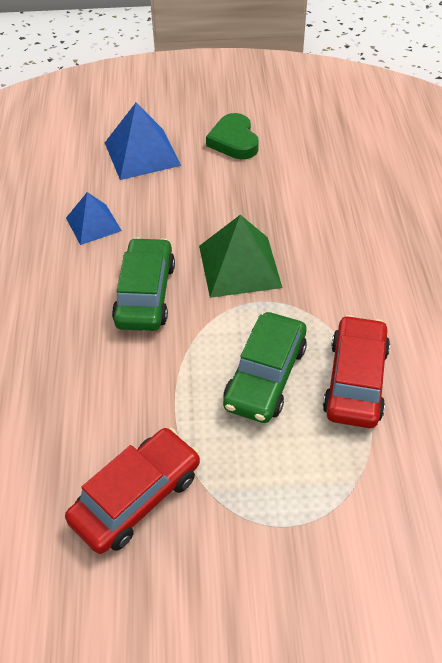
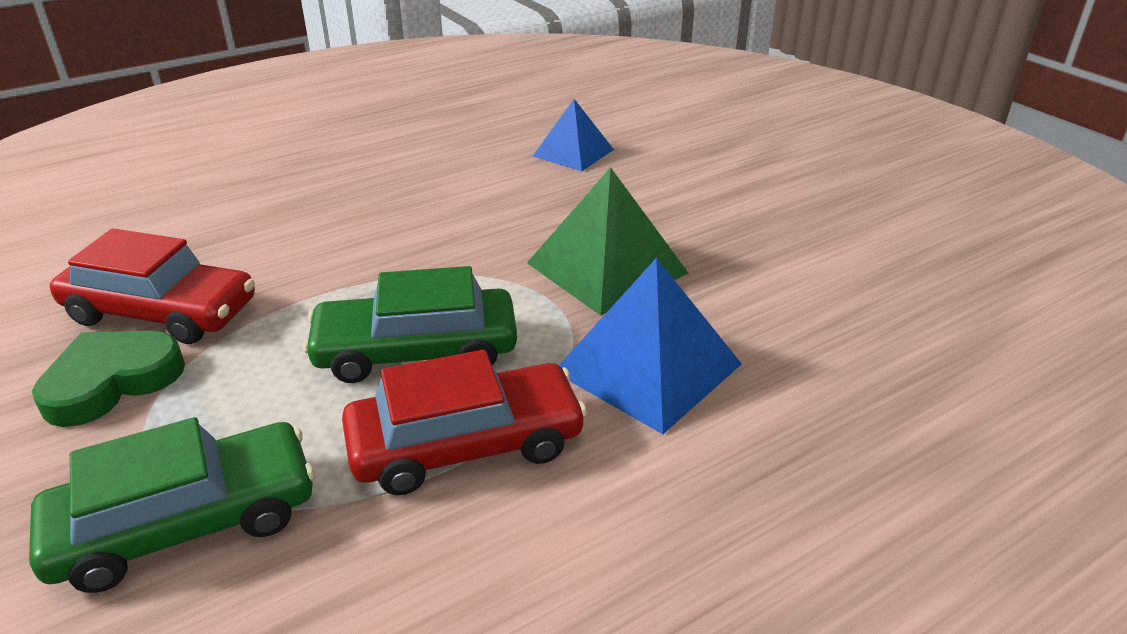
camera: 60 degrees right, 15 degrees down
(142, 153) = (728, 142): blue pyramid -> blue pyramid (648, 367)
(145, 294) = (491, 217): green car -> green car (186, 522)
(234, 141) = (843, 191): green heart -> green heart (112, 381)

